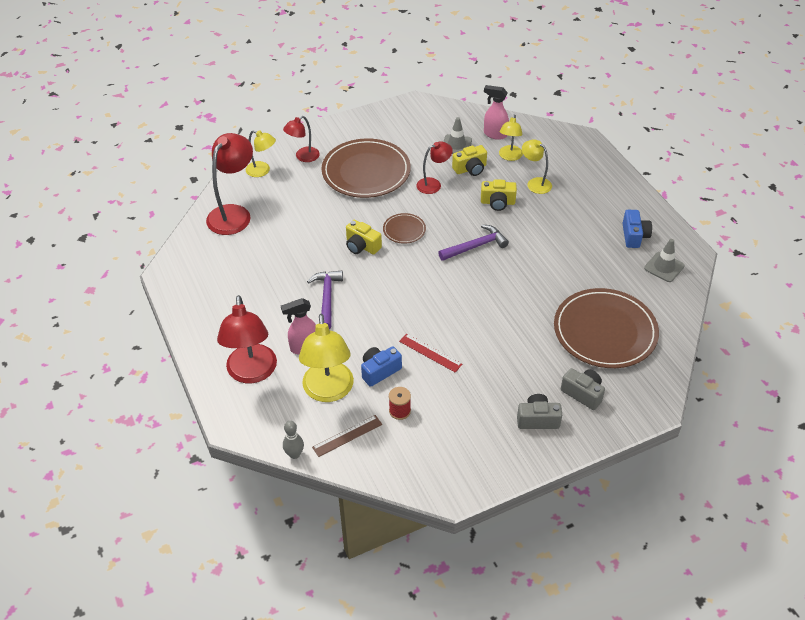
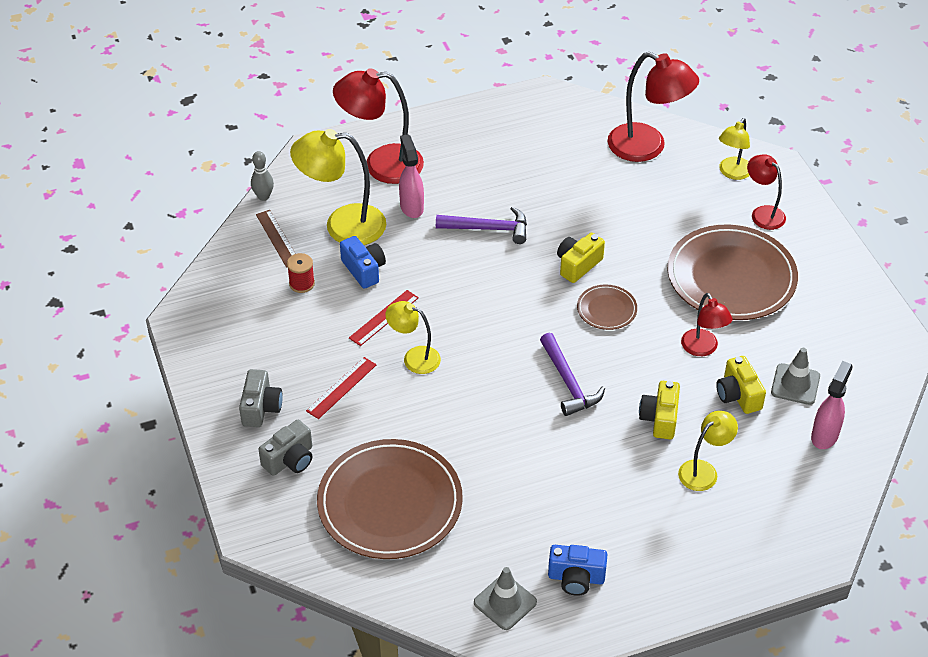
camera: 95 degrees right, 0 degrees up
(506, 371) = (341, 387): none -> red ruler
(509, 156) = (768, 447): yellow lamp -> yellow lamp (414, 358)

